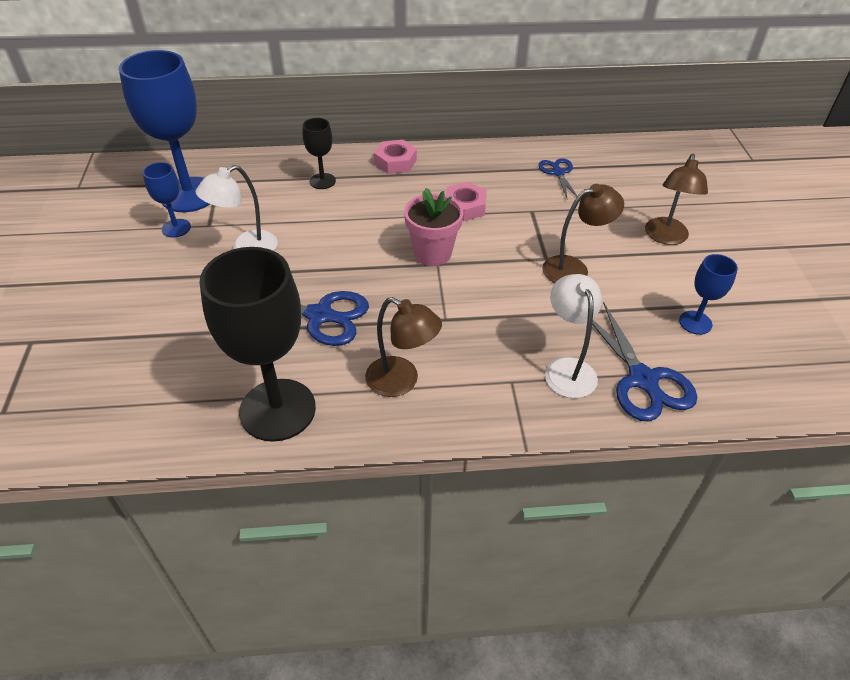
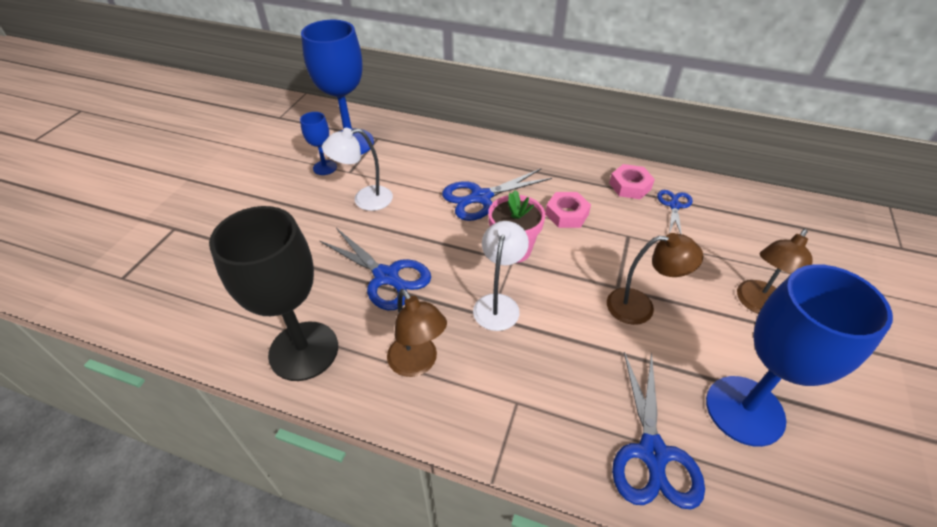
camera: 25 degrees right, 0 degrees up
(322, 181) = (457, 158): black goblet -> none
(371, 213) = (481, 197): none -> blue scissors
(395, 162) = (527, 157): pink nut -> pink nut (630, 186)
(567, 368) = (578, 410): white lamp -> white lamp (498, 304)
(695, 322) = (744, 410): blue goblet -> blue goblet, size x2.09

